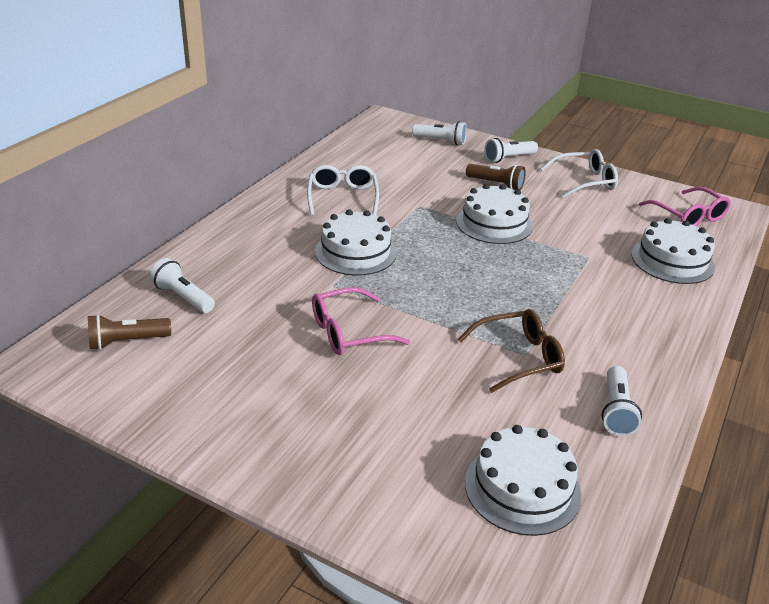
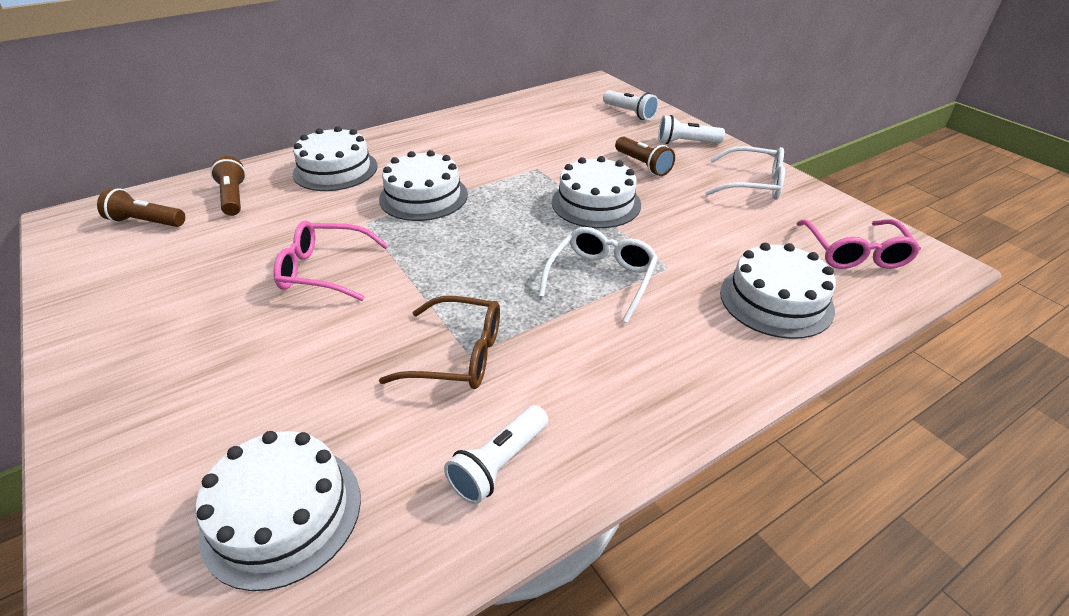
camera: 30 degrees right, 5 degrees up
(183, 297) = (233, 197): white flashlight -> brown flashlight
(248, 248) = (335, 170): none -> white cake
(342, 197) = (472, 144): white glasses -> white glasses (601, 278)

